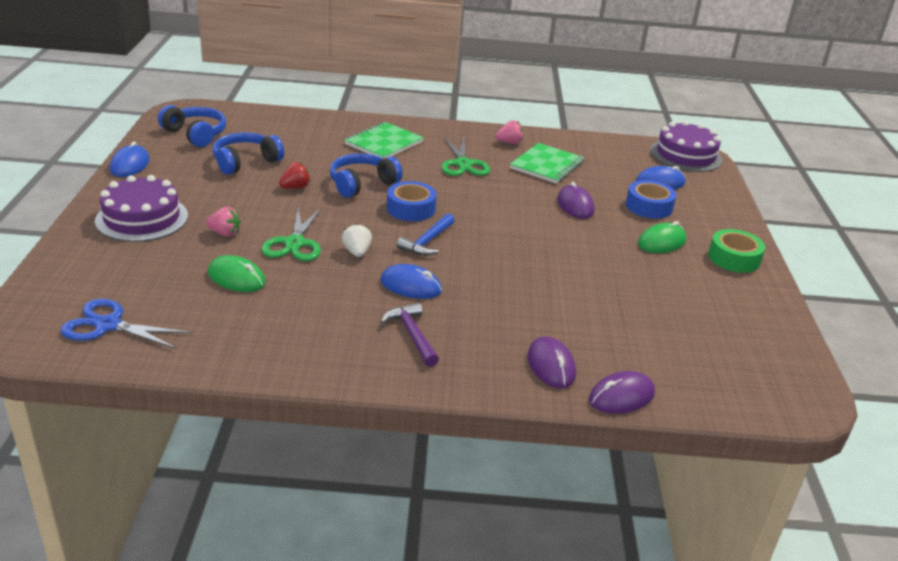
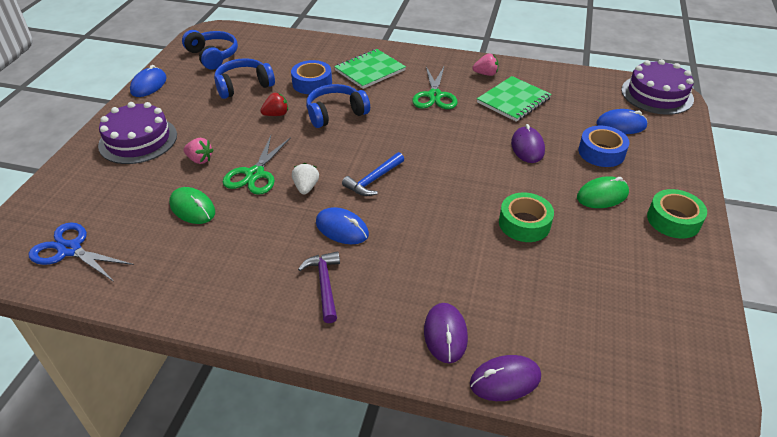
camera: 15 degrees right, 10 degrees up
(411, 208) = (370, 142): blue tape -> blue tape (312, 83)
(595, 270) = (524, 223): none -> green tape

